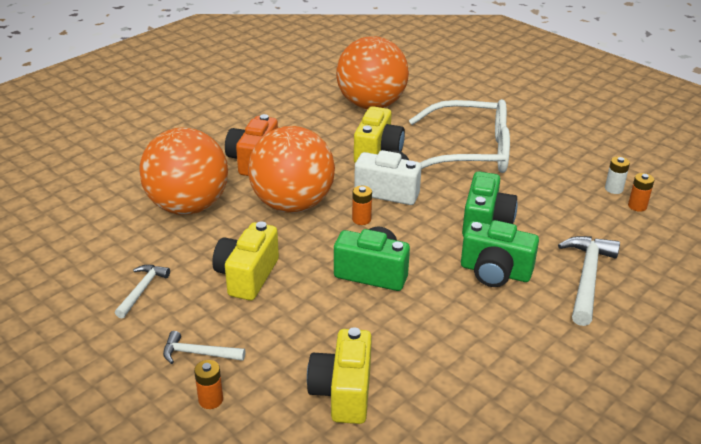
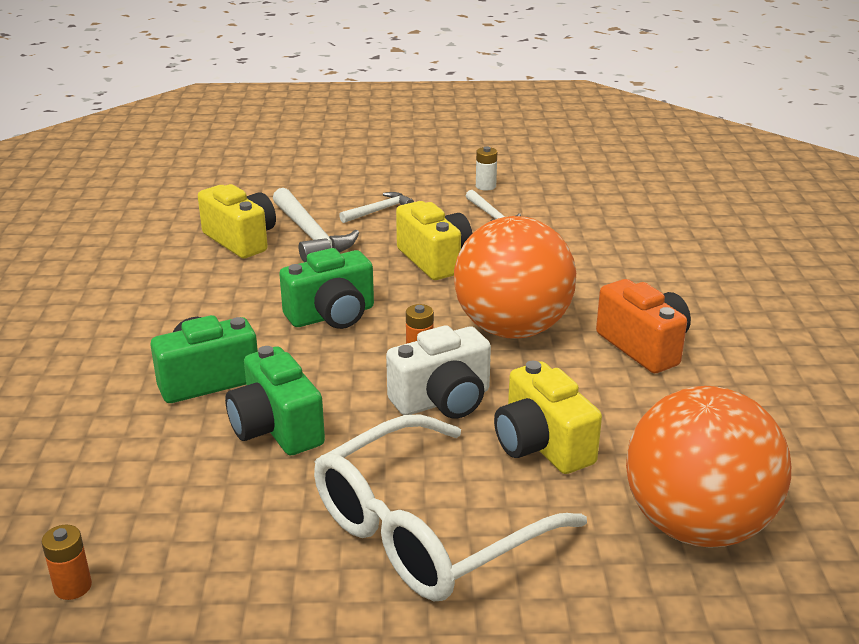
camera: 135 degrees right, 5 degrees down
(188, 206) = (595, 275): orange ball -> none
(211, 400) = (327, 199): orange battery -> none
(587, 278) = (90, 429): white hammer -> white hammer (311, 235)
(613, 189) = (132, 600): white battery -> white battery (485, 186)

